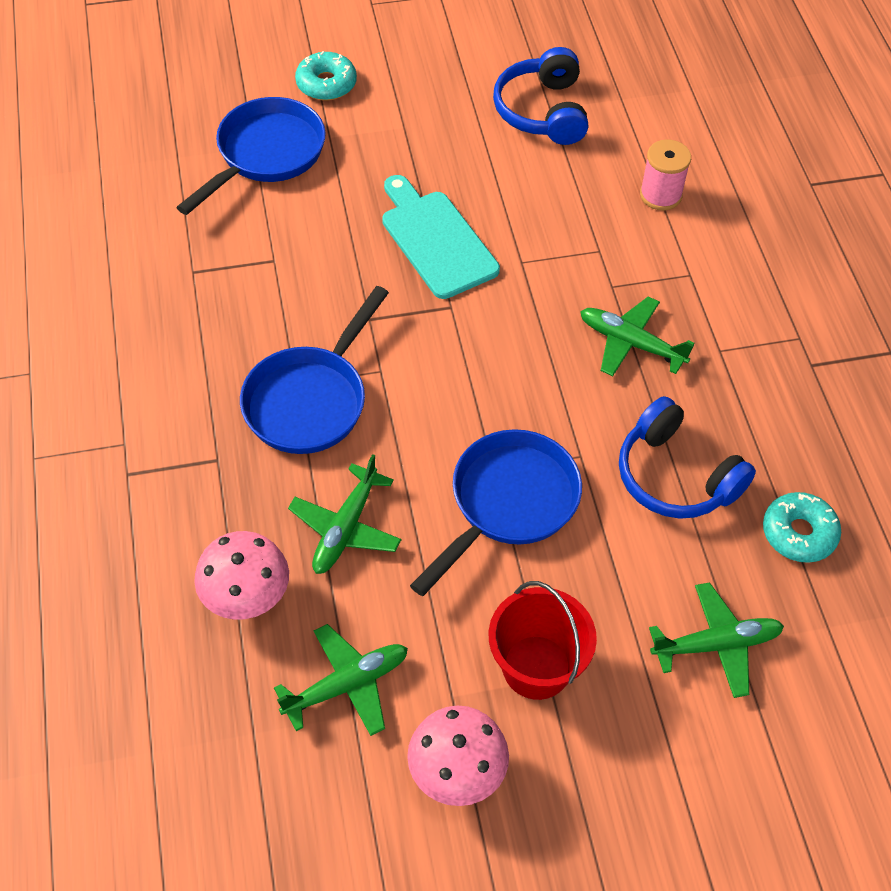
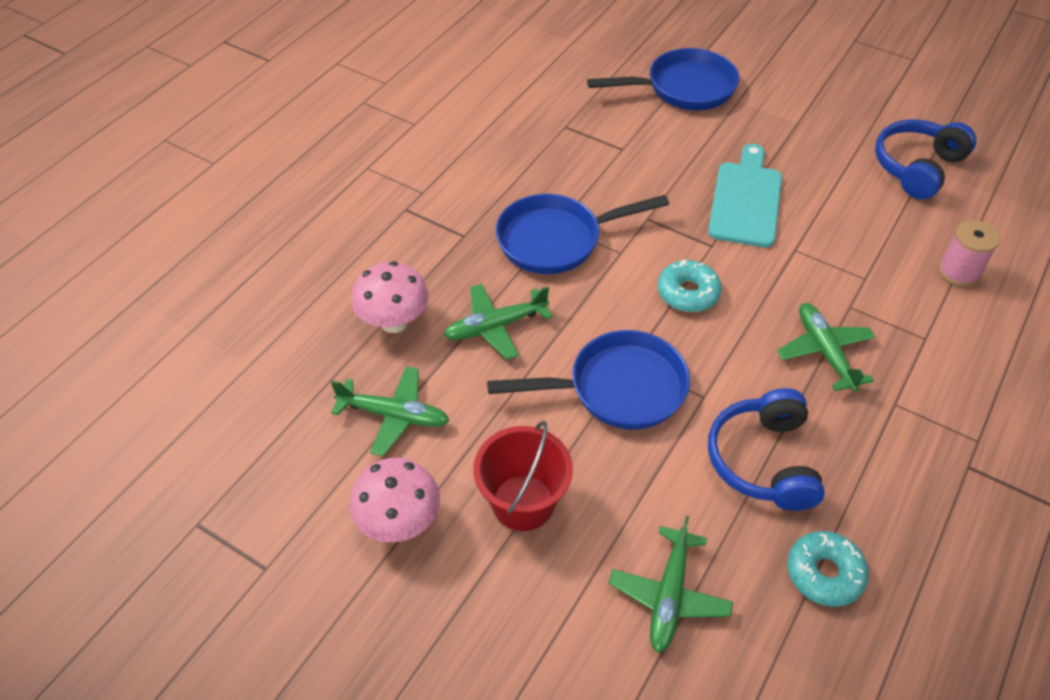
camera: 45 degrees right, 5 degrees down
(326, 84) = (770, 70): turquoise donut -> turquoise donut (688, 293)
(716, 645) = (669, 595): green plane -> green plane turned 75 degrees clockwise

